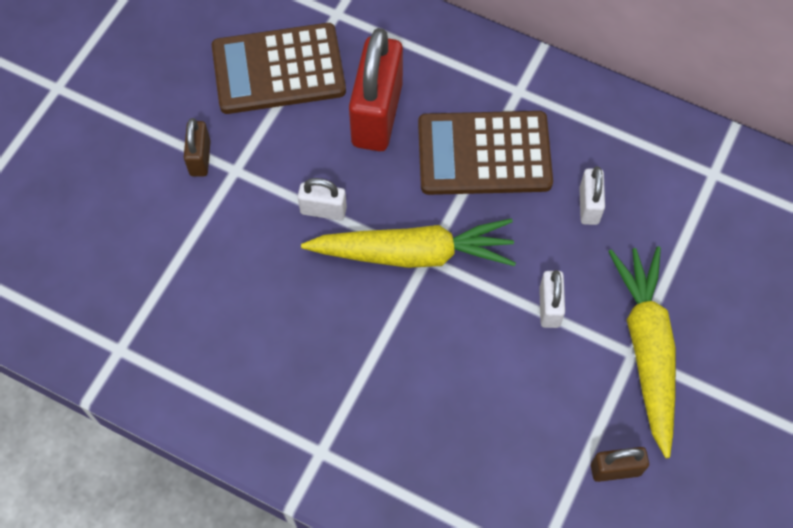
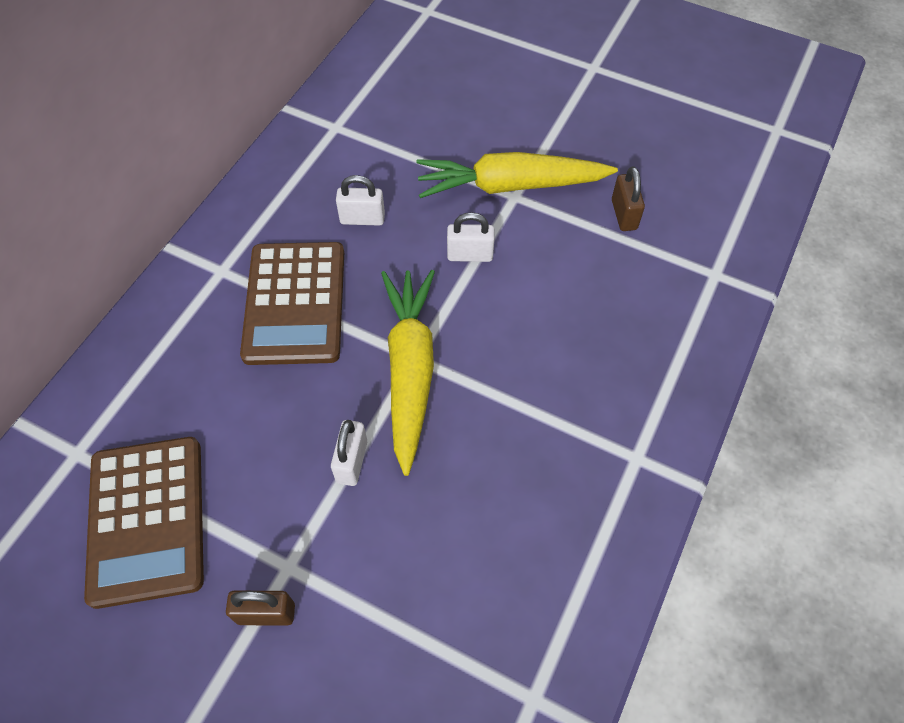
camera: 90 degrees left, 5 degrees down
(377, 115) = (231, 406): red padlock -> none

